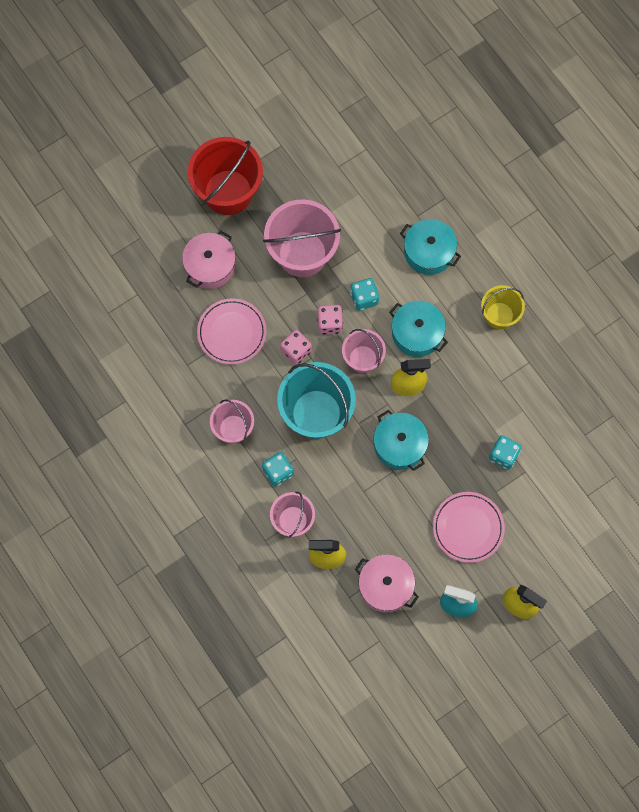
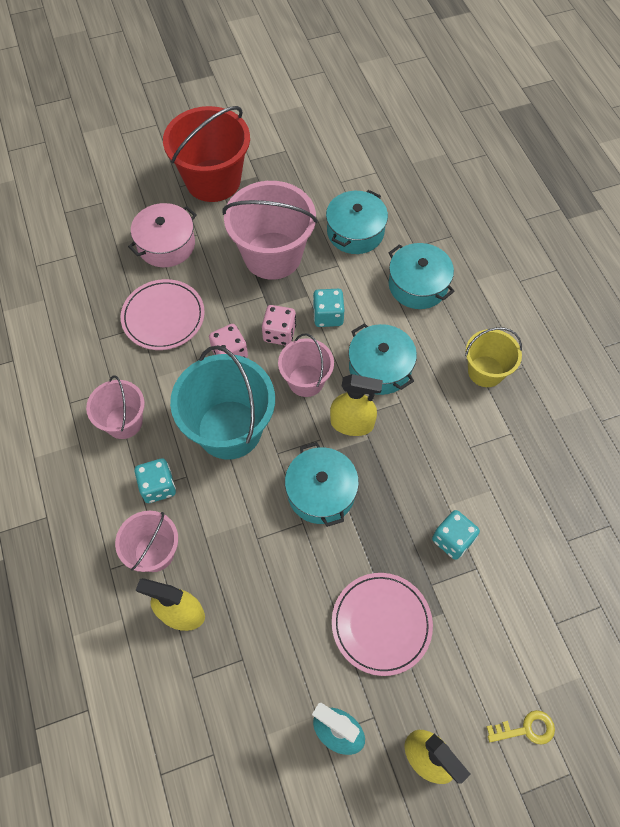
camera: 15 degrees right, 10 degrees down
(364, 214) = (355, 232): none -> turquoise pot
(385, 586) = (246, 675): pink pot -> none
(580, 570) = (526, 729): none -> yellow key

